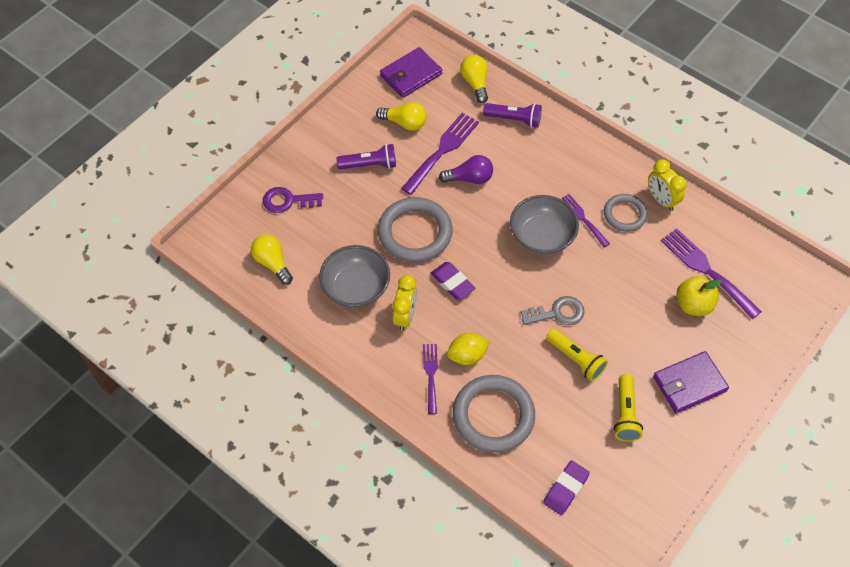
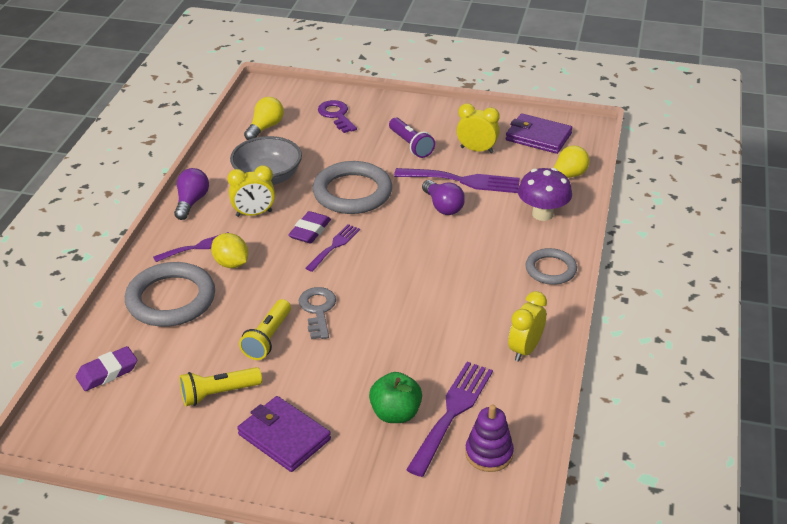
camera: 65 degrees right, 20 degrees down
(359, 360) = (191, 202): none -> purple light bulb
(404, 123) = (476, 150): yellow light bulb -> yellow clock
(514, 119) = (542, 214): purple flashlight -> purple mushroom
(542, 237) = (406, 273): grey bowl -> none
(557, 313) = (318, 310): grey key -> grey key turned 150 degrees counterclockwise
(565, 489) = (107, 372): purple eraser -> purple eraser turned 45 degrees counterclockwise
(582, 218) = (452, 295): purple fork -> purple fork (334, 246)
(624, 214) = (481, 325): grey ring -> grey ring (550, 269)
(693, 304) = (395, 413): yellow apple -> green apple
(752, 265) = (489, 453): none -> purple stacking toy

